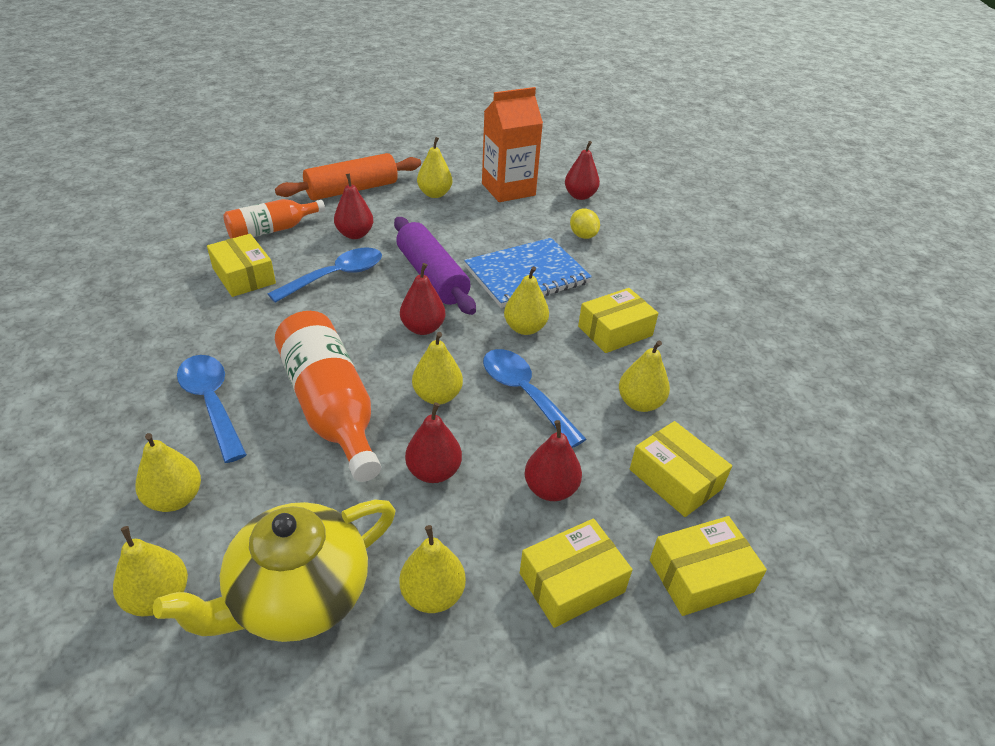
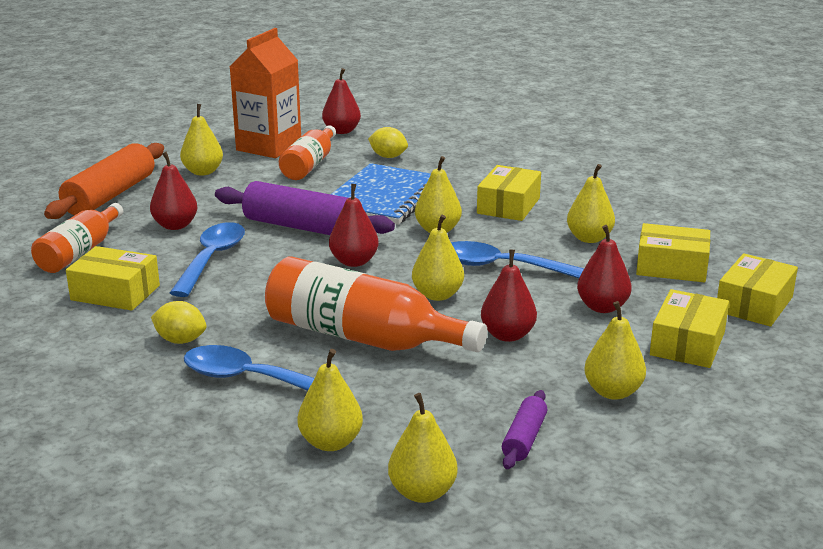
camera: 35 degrees left, 15 degrees down
(222, 340) = (180, 340): none -> yellow lemon
(298, 596) = (524, 438): yellow teapot -> purple rolling pin
(514, 219) = (310, 165): none -> orange bottle

